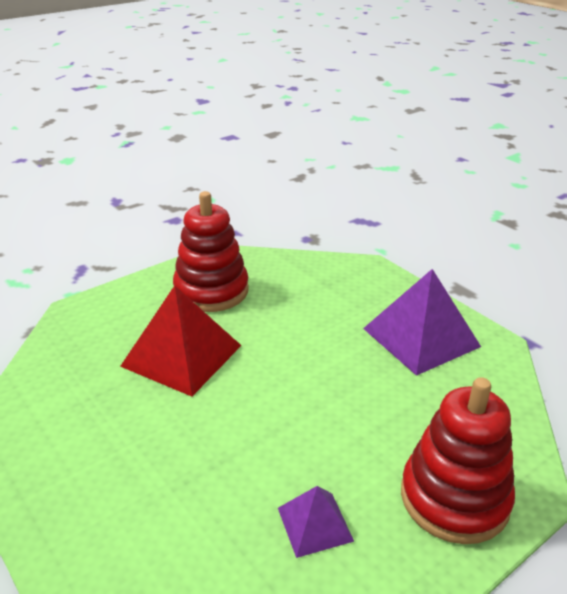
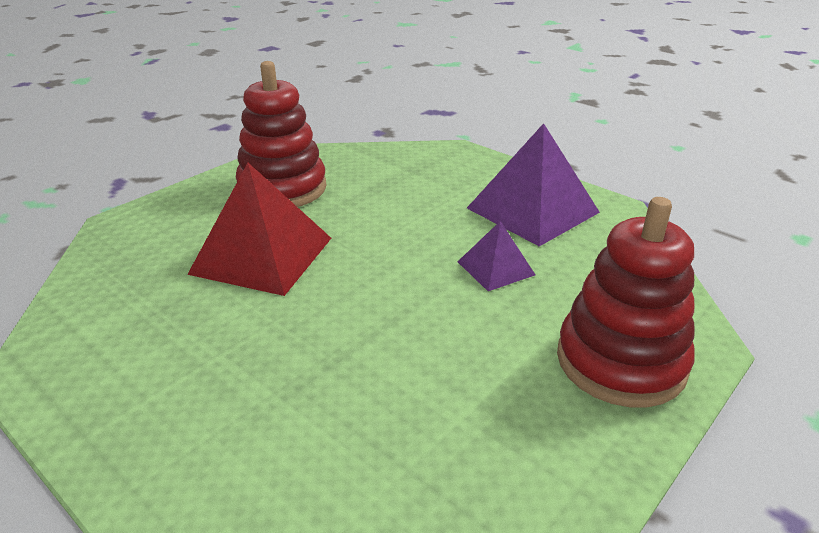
camera: 10 degrees left, 0 degrees up
(315, 524) = (469, 411): purple pyramid -> purple pyramid (495, 268)

